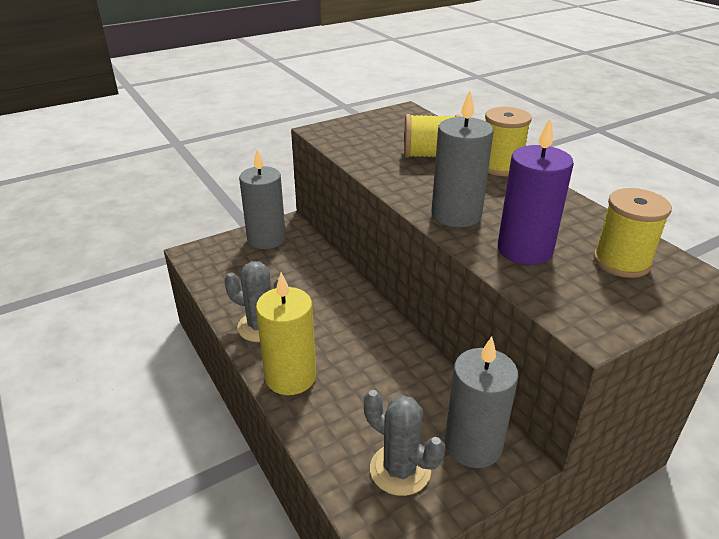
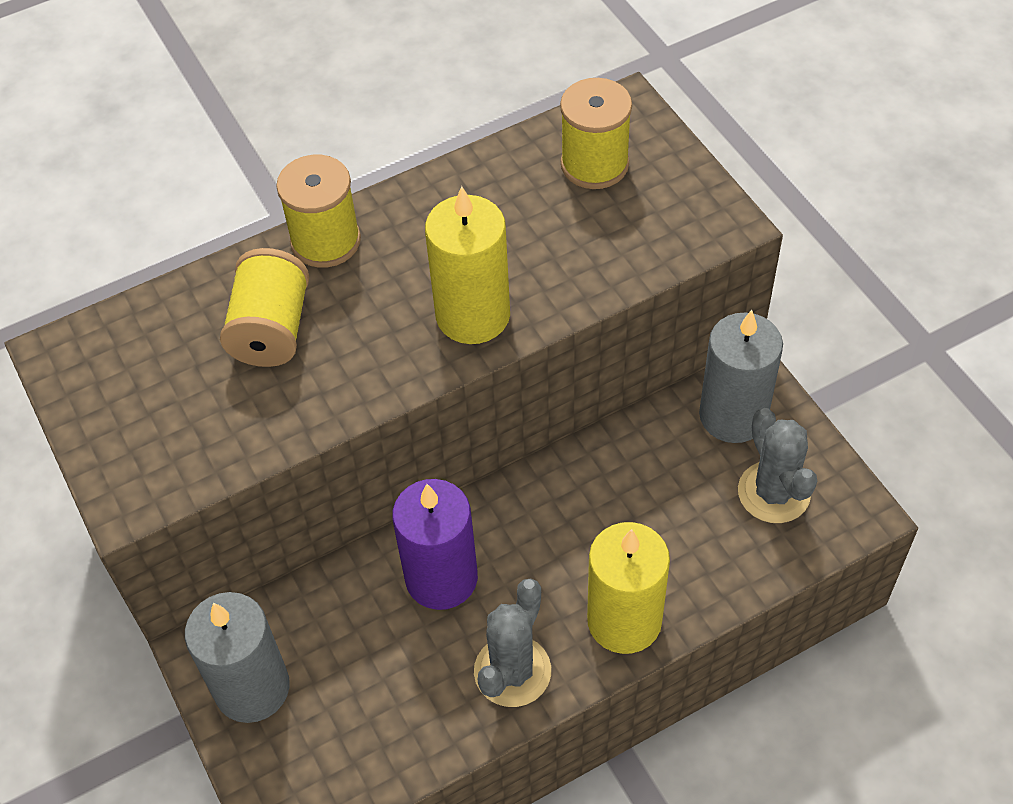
camera: 85 degrees left, 20 degrees up
(400, 469) = (774, 492): grey cactus -> grey cactus turned 60 degrees counterclockwise
(456, 215) = (473, 315): grey candle -> yellow candle
(524, 250) = (567, 253): purple candle -> purple candle (441, 578)

